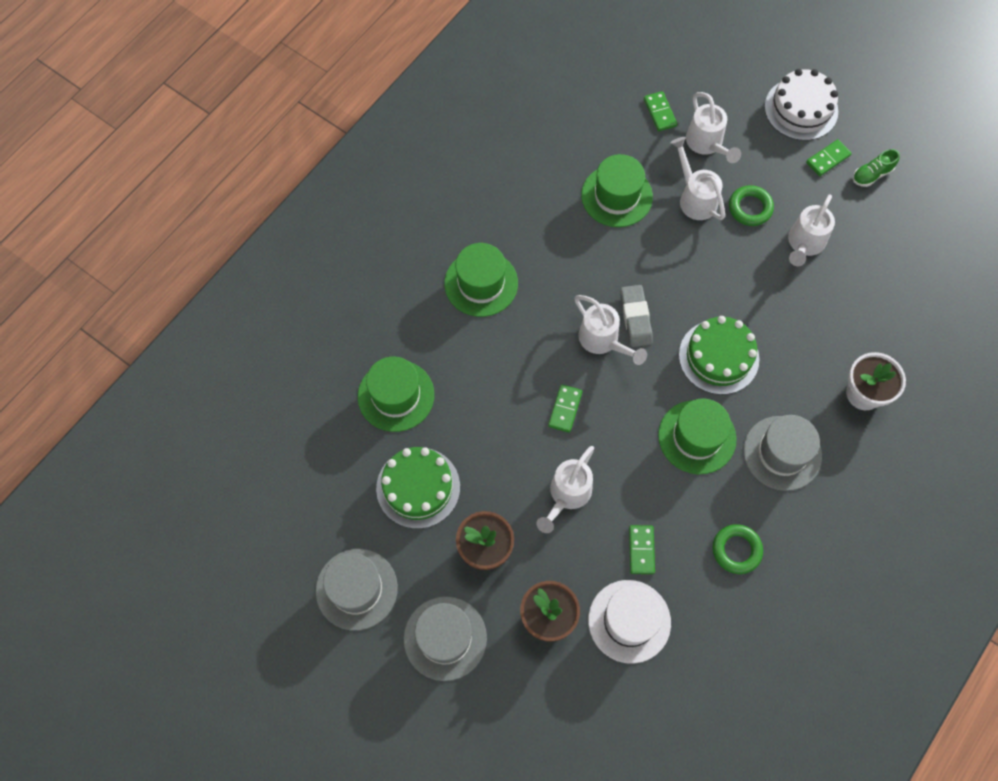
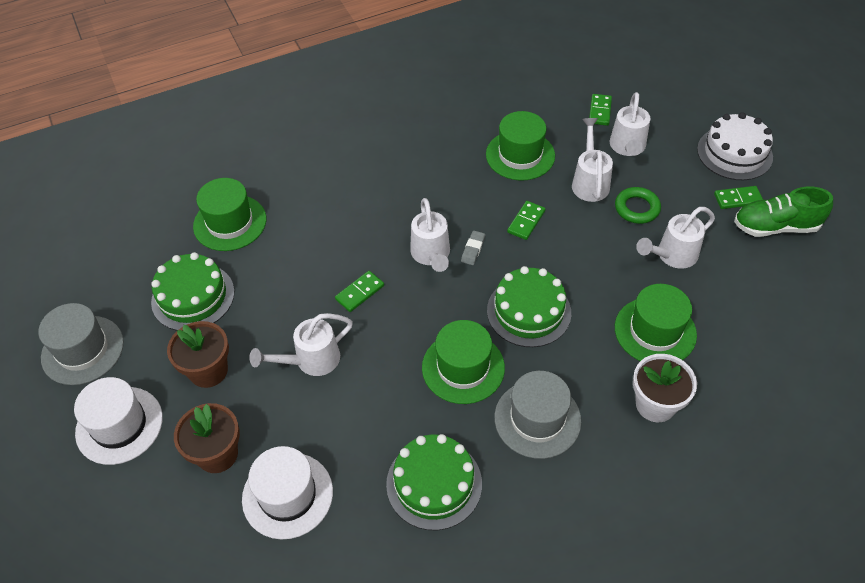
camera: 30 degrees right, 15 degrees down
(445, 638) = (119, 425): grey hat -> white hat
(481, 283) = (359, 172): green hat -> green hat (655, 331)
(635, 318) = (473, 249): grey eraser -> grey eraser, size x0.61
(641, 550) = (344, 438): green domino -> green domino (526, 222)
(736, 550) = (434, 483): green ring -> green cake
(872, 175) = (775, 227): green shoe -> green shoe, size x1.72

